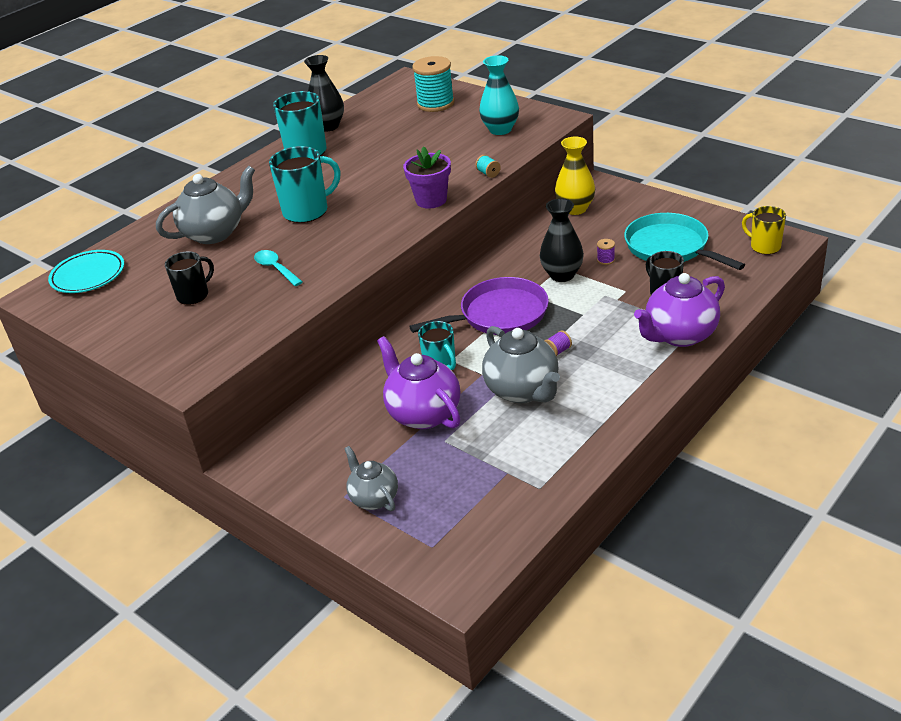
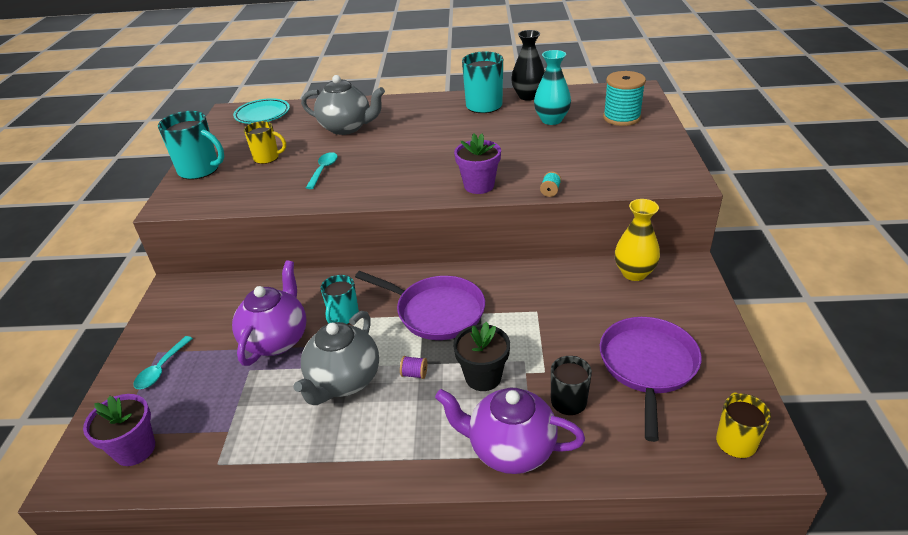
camera: 50 degrees right, 0 degrees up
(194, 295) = (267, 158): black mug -> yellow mug
(307, 211) = (408, 145): turquoise mug -> turquoise mug (200, 170)
(373, 498) = (161, 369): grey teapot -> turquoise spoon
(467, 537) = (135, 449): none -> purple flower pot
(500, 130) = (625, 163): turquoise vase -> turquoise vase (551, 120)
(562, 275) = (527, 318): black vase -> none
(599, 320) = (483, 377): none -> black flower pot
(605, 260) = (578, 333): purple spool -> none
(670, 247) = (647, 365): turquoise pan -> purple pan

